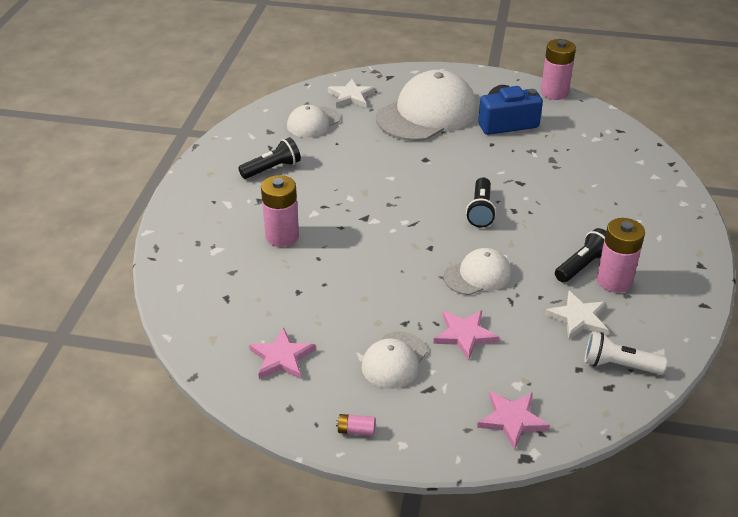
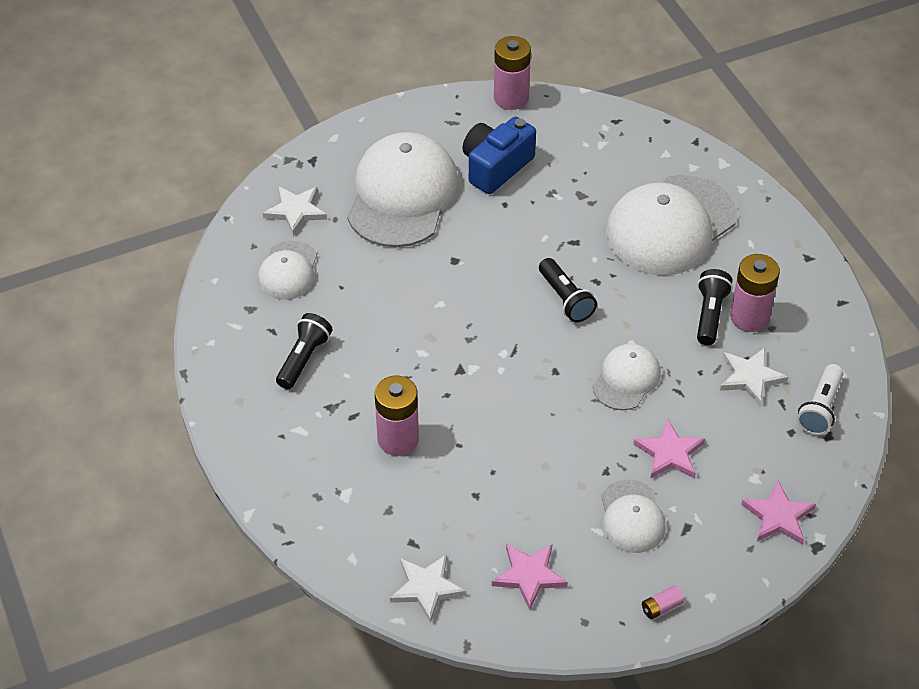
camera: 35 degrees left, 10 degrees up
(206, 328) = (426, 588): none -> white star
(603, 202) = (670, 226): none -> white cap
(619, 365) = (820, 408): white flashlight -> white flashlight turned 45 degrees counterclockwise

